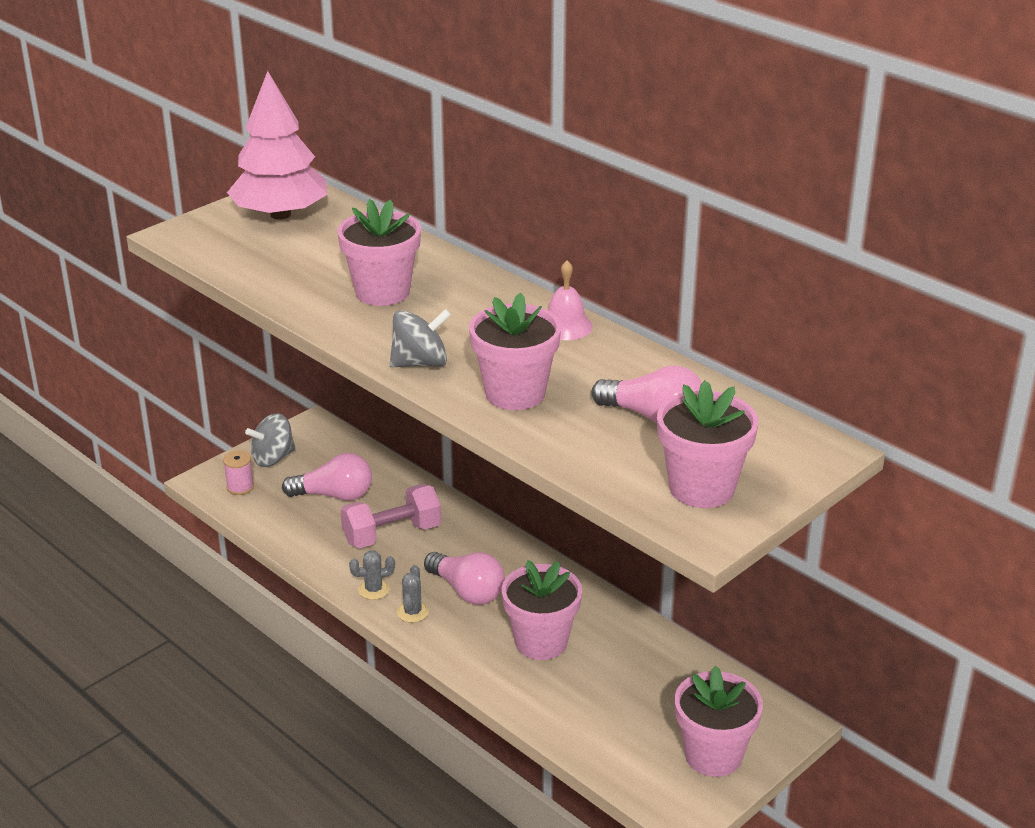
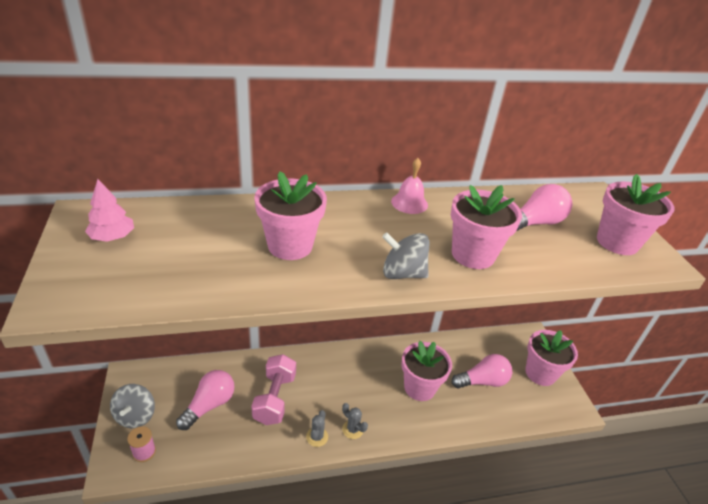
camera: 60 degrees left, 5 degrees up
(280, 215) = (112, 237): pink tree -> pink tree, size x0.49
(420, 363) = (402, 273): grey spinning top -> grey spinning top turned 90 degrees counterclockwise
(467, 591) = (354, 394): pink light bulb -> pink light bulb (482, 381)

